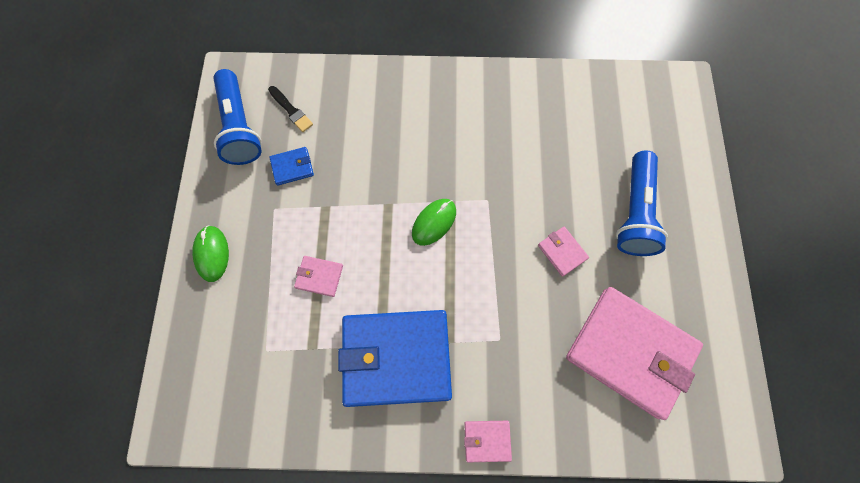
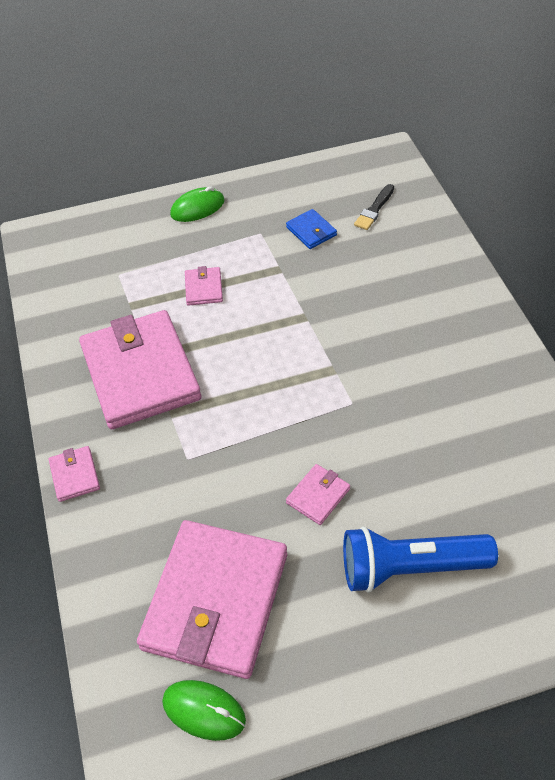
camera: 75 degrees right, 20 degrees down
(240, 127) = (335, 181): blue flashlight -> none
(396, 358) = (140, 373): blue wallet -> pink wallet
(434, 222) = (301, 362): green mouse -> green mouse (204, 711)

